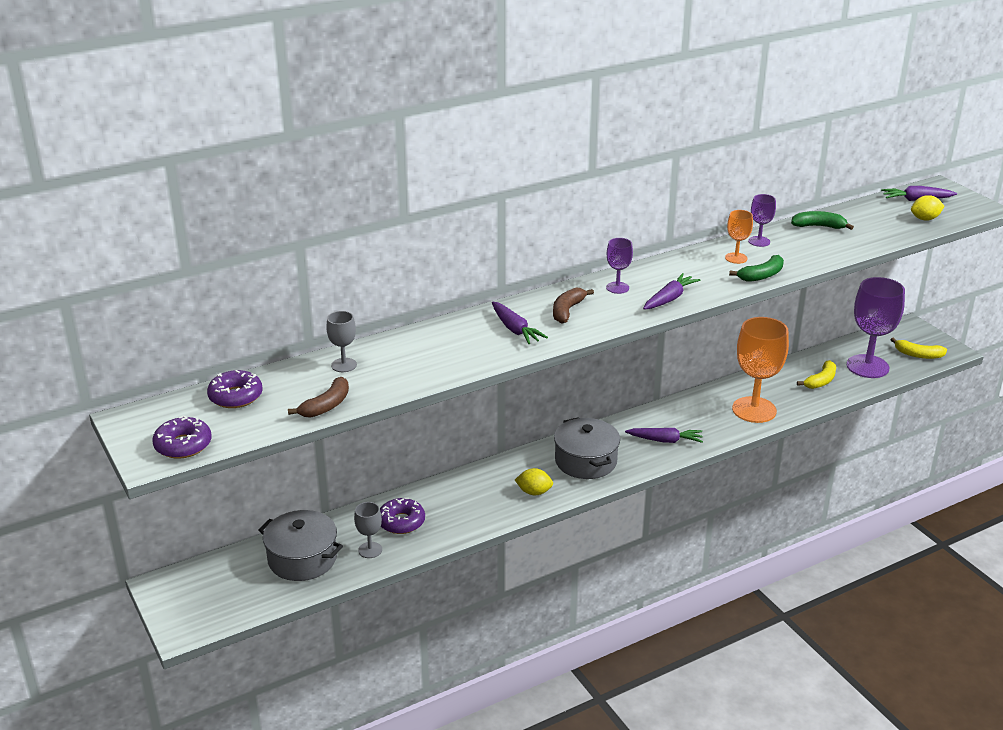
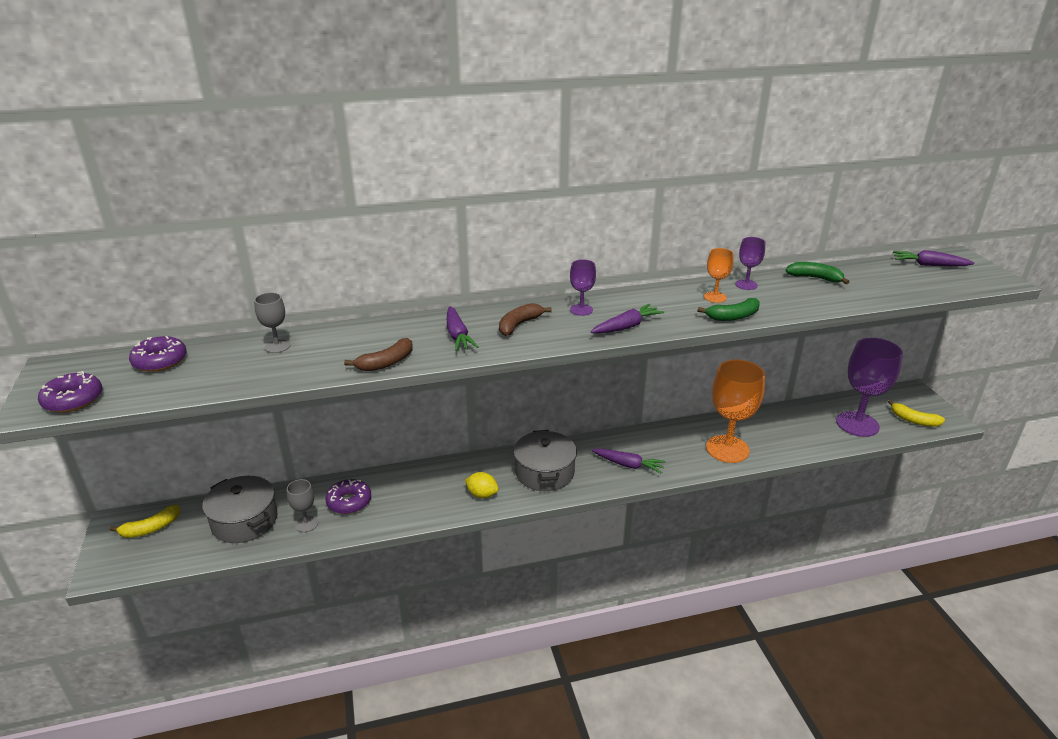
camera: 15 degrees right, 0 degrees up
(326, 406) = (229, 382): brown banana -> brown banana (386, 363)
(820, 381) = (804, 431): yellow banana -> yellow banana (151, 528)
(925, 219) = (932, 284): yellow lemon -> none

